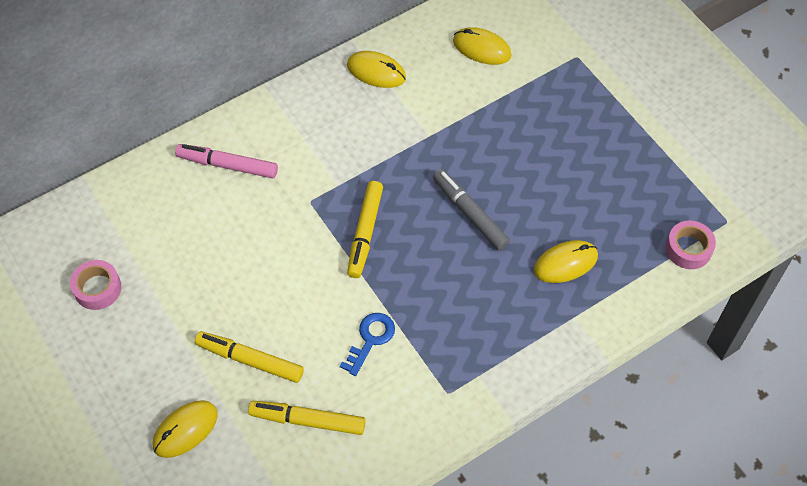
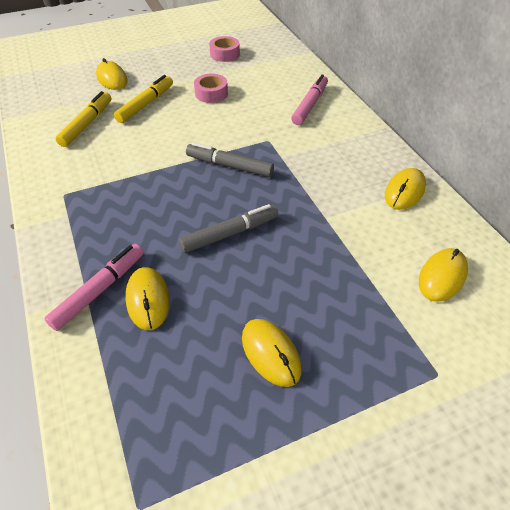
camera: 100 degrees right, 10 degrees down
(365, 232) = (230, 166): yellow marker -> grey marker
(370, 339) = (132, 158): blue key -> none
(567, 307) = (99, 290): none -> pink marker
(591, 162) = (271, 353): none -> yellow mouse
(688, 249) = (116, 437): pink tape -> pink tape (211, 93)

